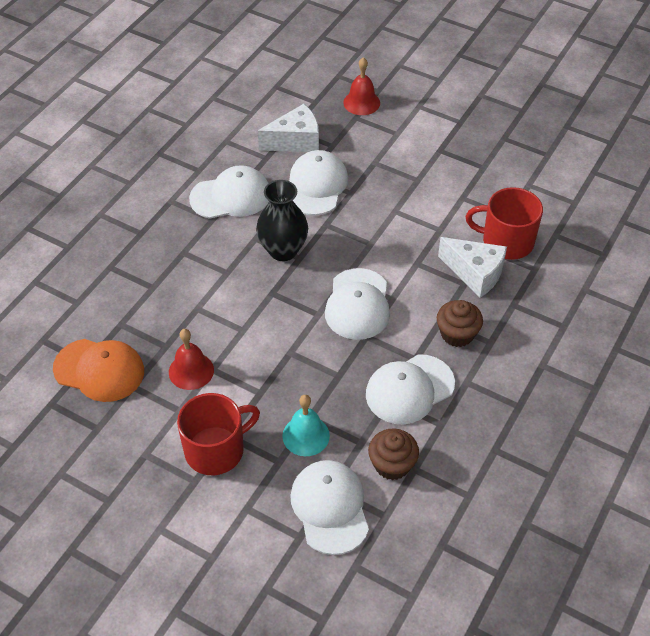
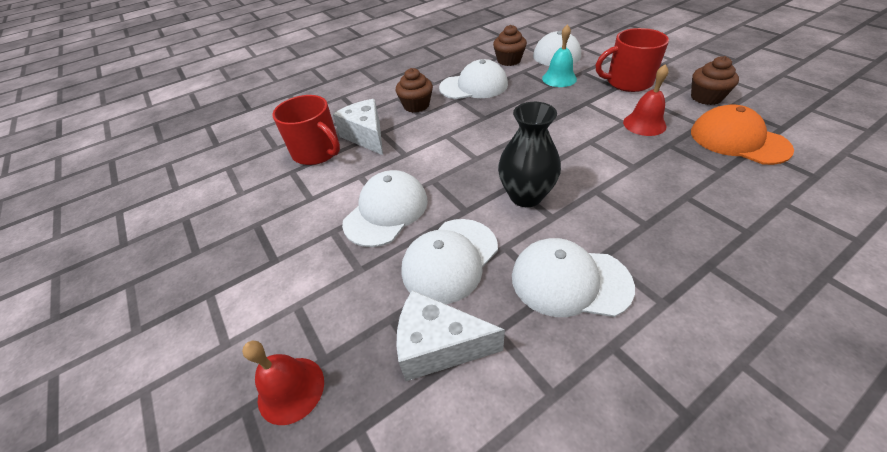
camera: 150 degrees left, 5 degrees down
(122, 439) = (706, 97): none -> brown cupcake
(358, 304) = (478, 137): white cap -> white cap (386, 211)

